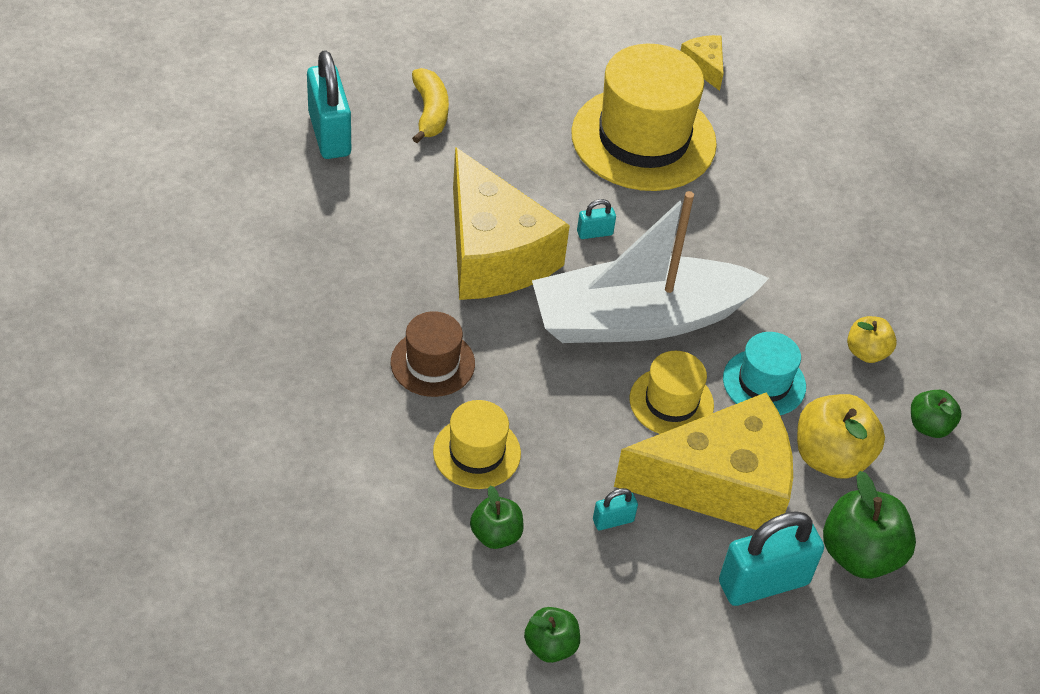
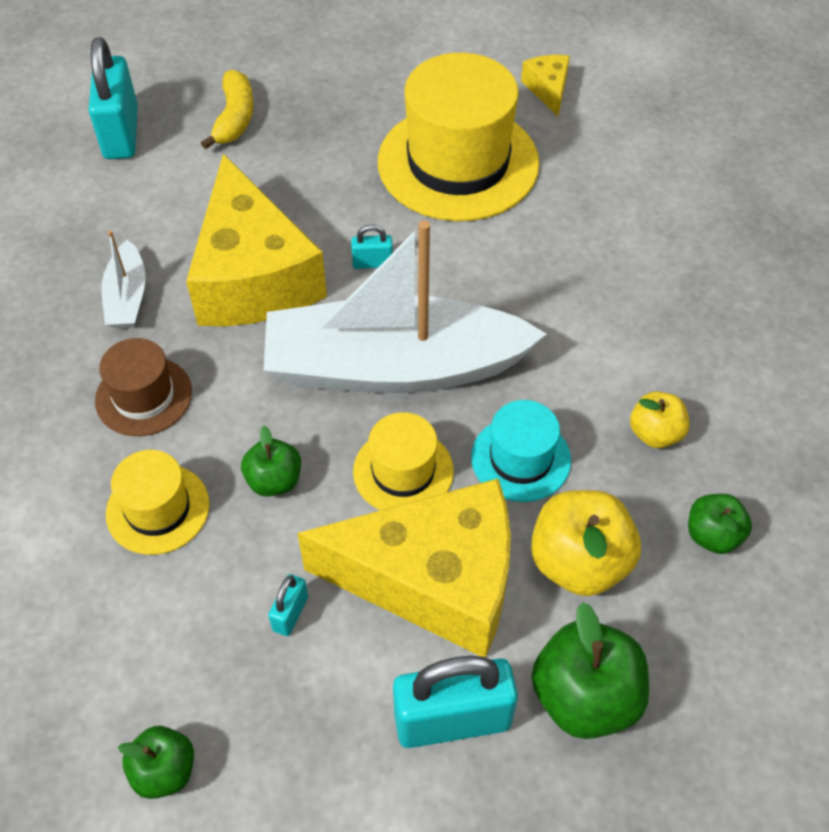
camera: 15 degrees right, 5 degrees up
(388, 280) = (127, 297): none -> white boat
(496, 535) = (146, 615): green apple -> green apple (274, 480)
(613, 520) = (290, 613): turquoise padlock -> turquoise padlock turned 60 degrees counterclockwise

